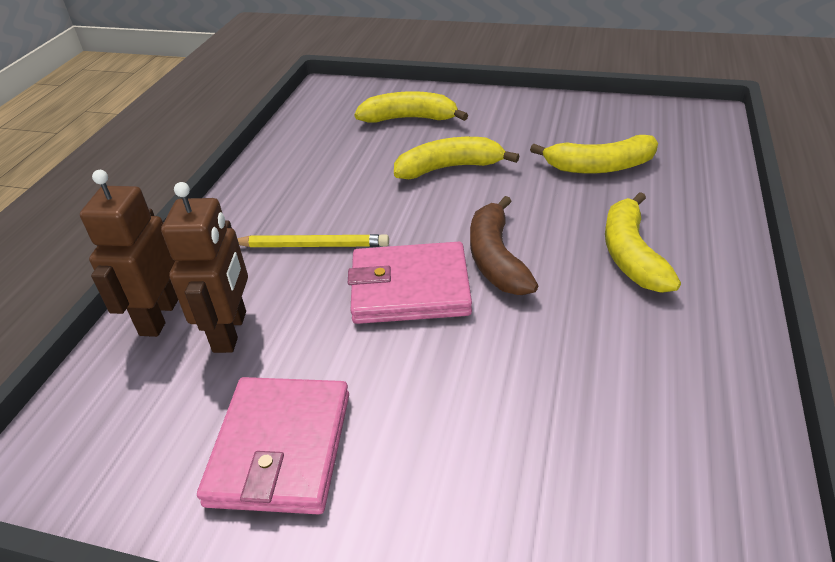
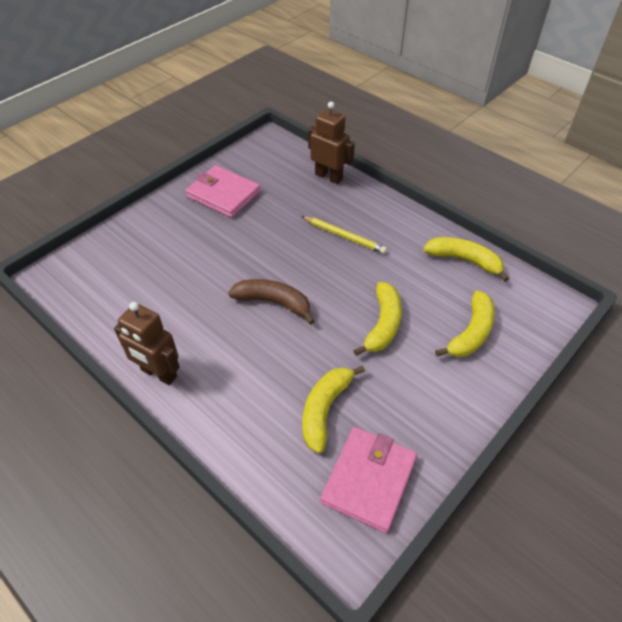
camera: 115 degrees right, 10 degrees up
(231, 331) = (300, 195): brown robot -> brown robot (159, 373)
(312, 245) = (344, 236): yellow pencil -> yellow pencil turned 90 degrees counterclockwise
(410, 288) = (279, 260): pink wallet -> pink wallet (369, 480)
(631, 255) = (227, 363): yellow banana -> yellow banana (464, 260)

